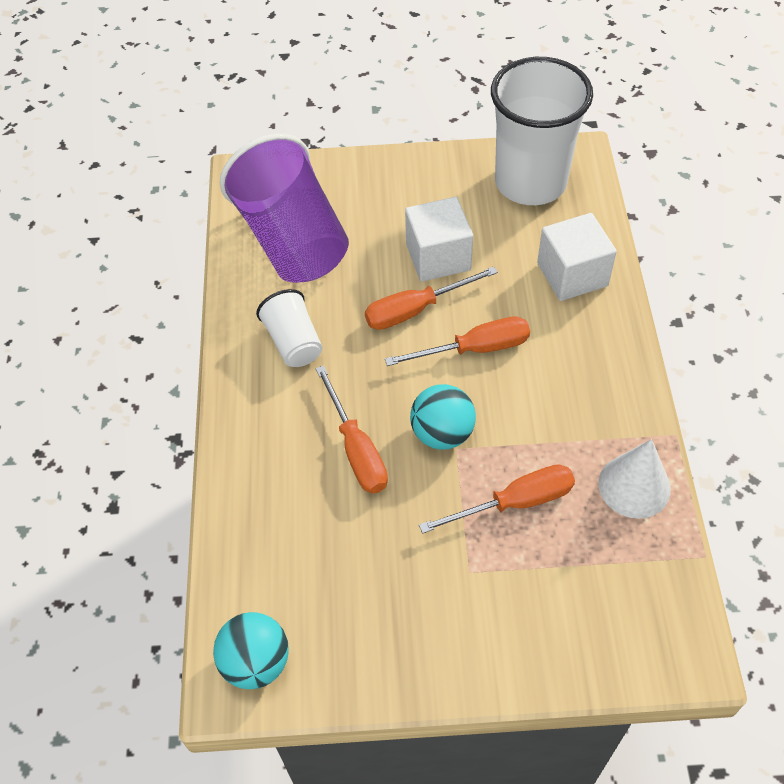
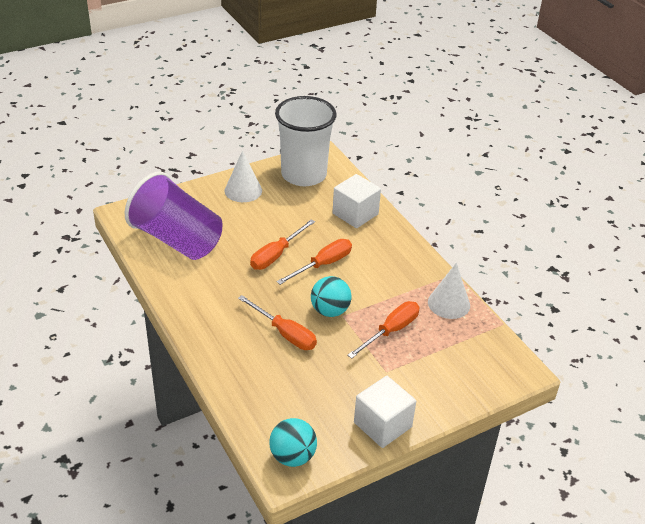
camera: 30 degrees left, 15 degrees down
(293, 342) = (212, 291): white cup -> none
(427, 184) = (243, 190): none -> white cone
(438, 257) = (273, 225): white cube -> white cube (382, 425)

